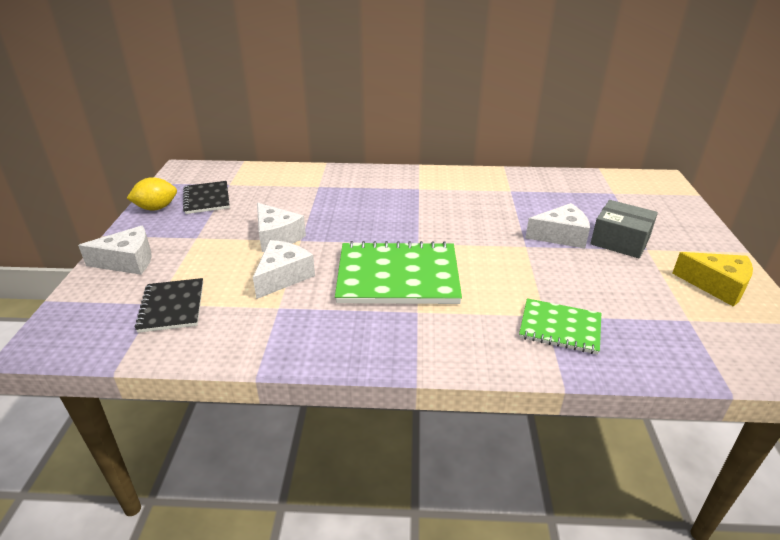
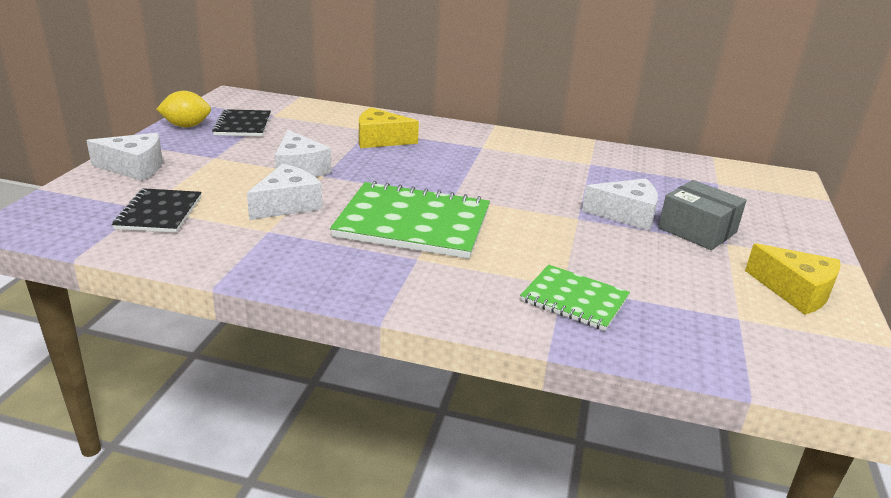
camera: 10 degrees right, 5 degrees down
(332, 195) = (380, 140): none -> yellow cheese

